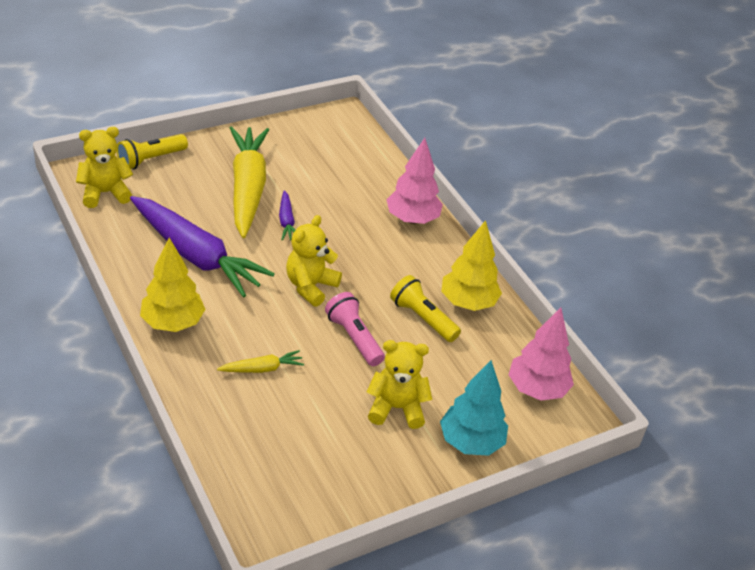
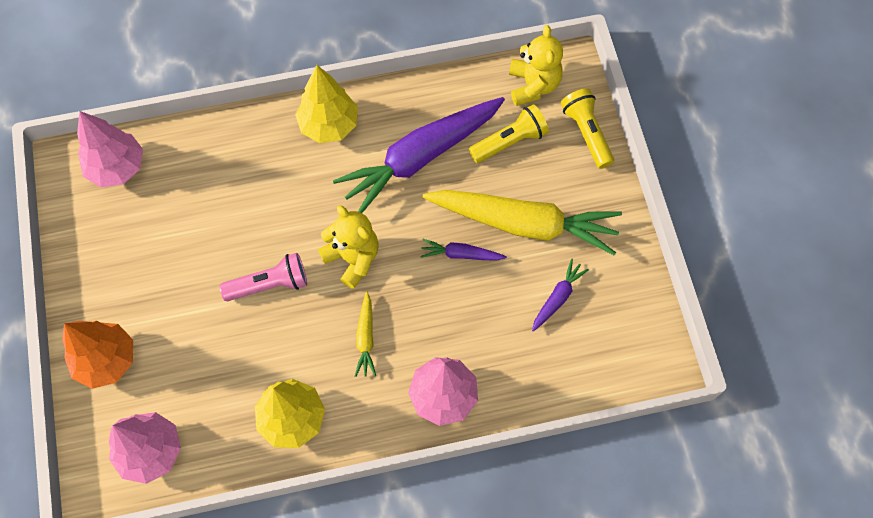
camera: 110 degrees right, 25 degrees up
(260, 488) = (117, 168): none -> pink tree
(262, 368) = (251, 192): yellow carrot -> yellow carrot (366, 338)
(308, 166) = (557, 298): none -> purple carrot
(396, 408) = (168, 302): yellow teddy bear -> none
(422, 318) = (280, 361): yellow flashlight -> yellow flashlight (509, 142)
(471, 442) = (106, 360): turquoise tree -> orange tree

